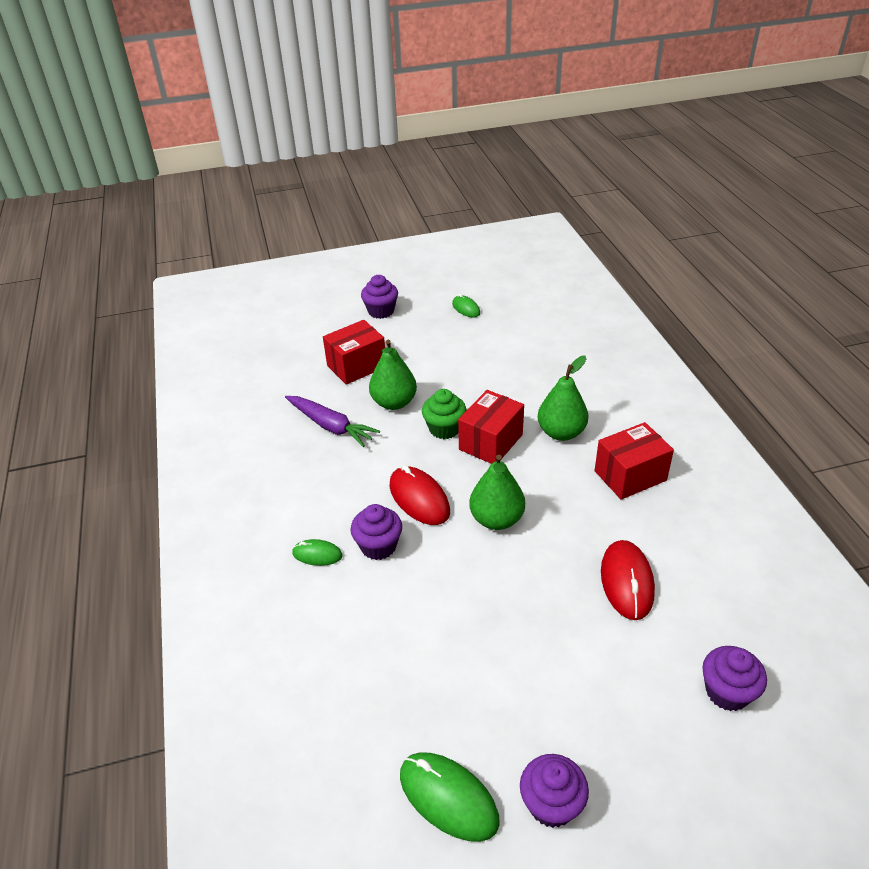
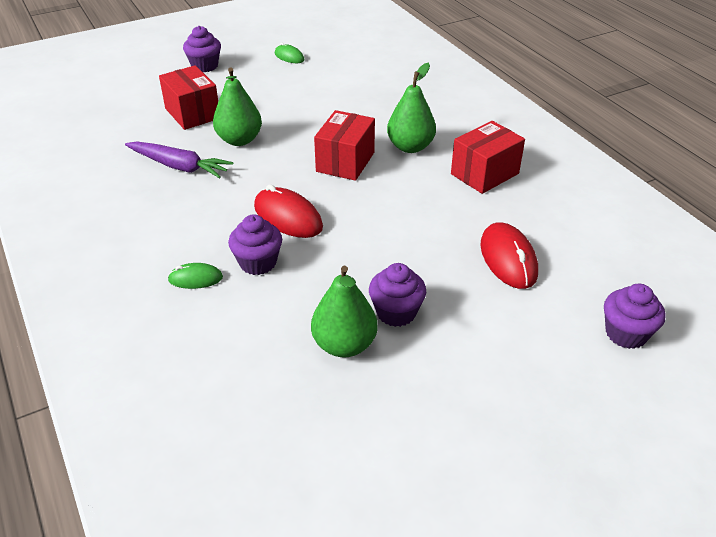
camera: 15 degrees left, 0 degrees up
(356, 366) = (192, 113): red box -> red box turned 75 degrees counterclockwise
(444, 429) = (296, 156): green cupcake -> none
(448, 797) = (392, 470): green mouse -> none
(496, 519) = (370, 224): green pear -> green pear (344, 345)
(551, 804) = (495, 456): purple cupcake -> purple cupcake (396, 312)

